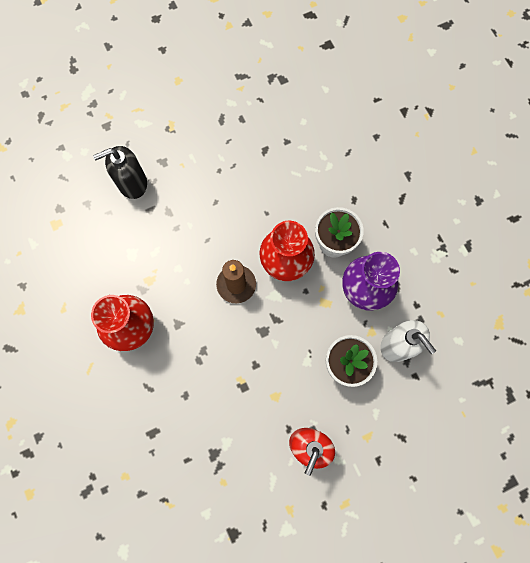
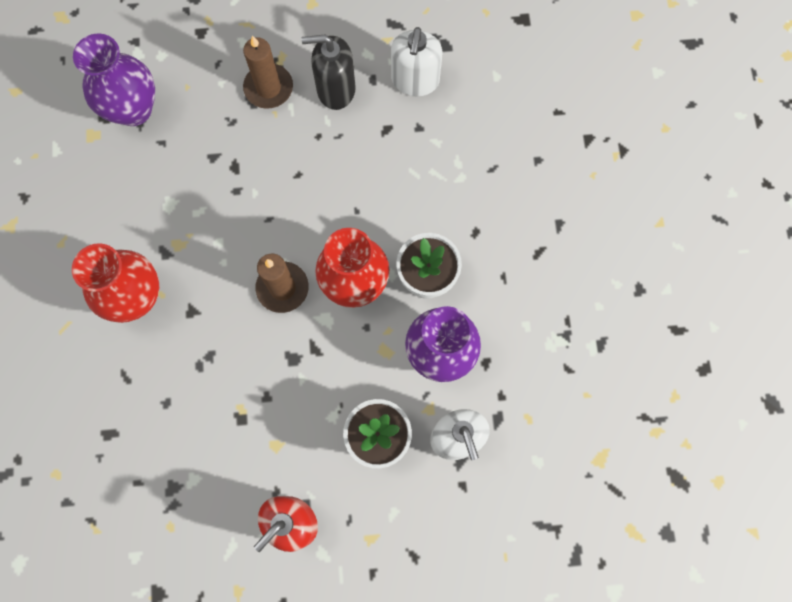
camera: 20 degrees right, 0 degrees up
(79, 196) = (133, 109): none -> purple vase
(132, 183) = (204, 116): black soap dispenser -> black soap dispenser (335, 89)
(170, 149) = (268, 88): none -> brown candle
(271, 110) = (415, 80): none -> white soap dispenser

